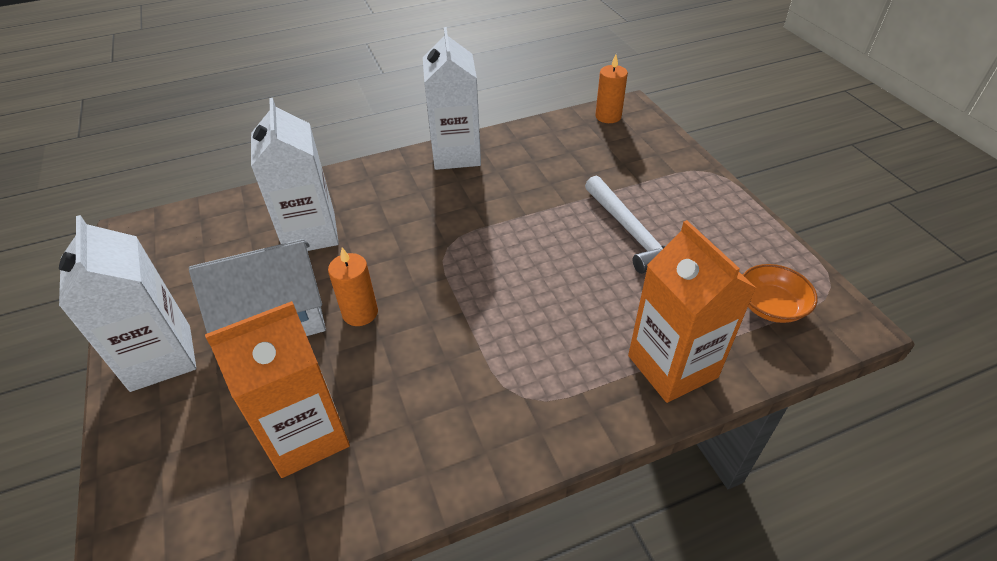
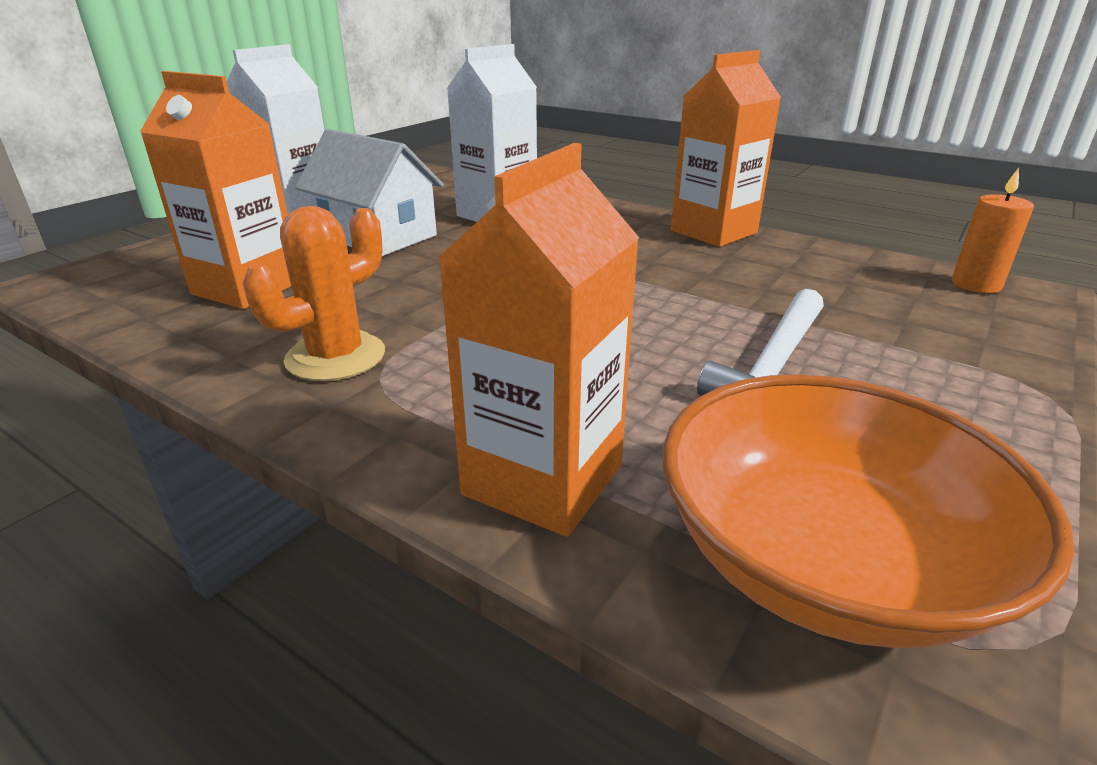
camera: 55 degrees right, 15 degrees down
(360, 313) = (419, 262): orange candle -> none
(456, 154) = (713, 232): white carton -> orange carton
(478, 411) = (335, 357): none -> orange cactus
(770, 306) = (824, 560): orange bowl -> orange bowl, size x2.02

